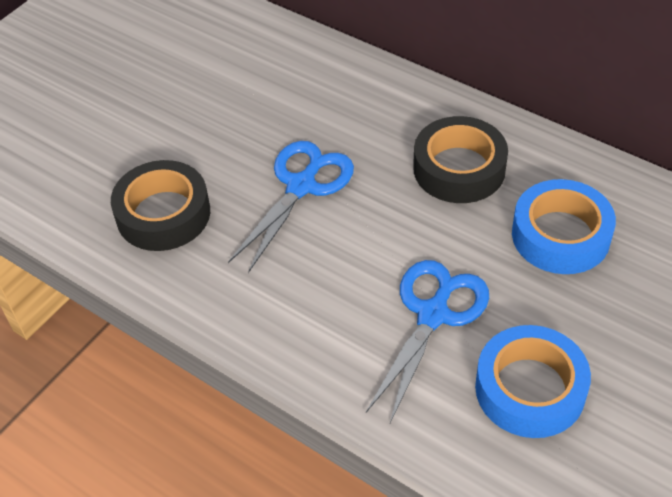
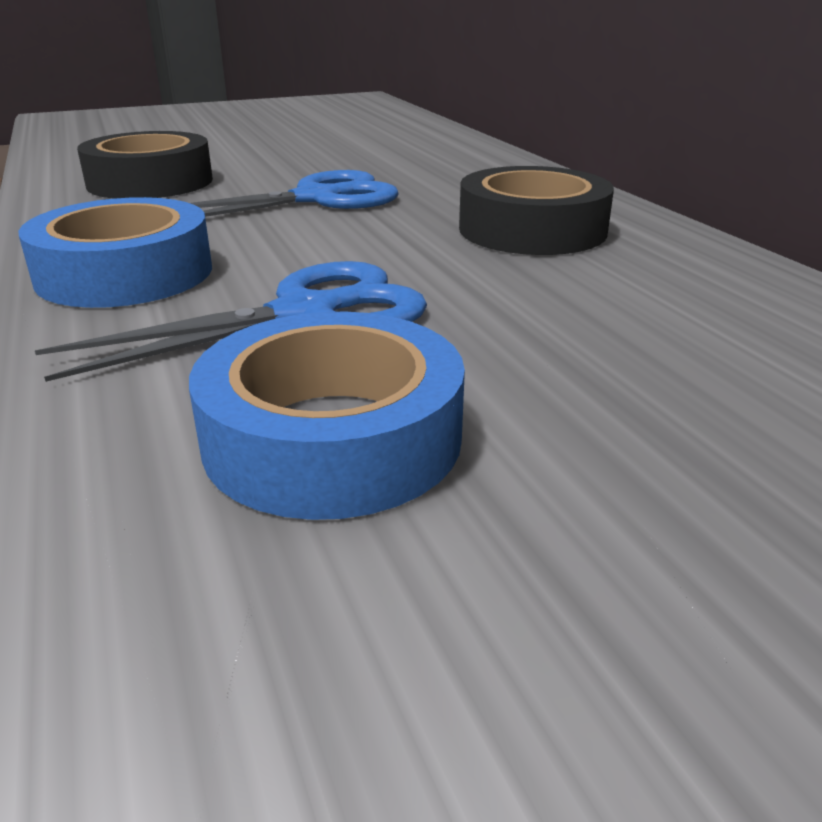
camera: 30 degrees right, 20 degrees down
(560, 235) = (622, 309): blue tape -> blue tape (125, 273)

